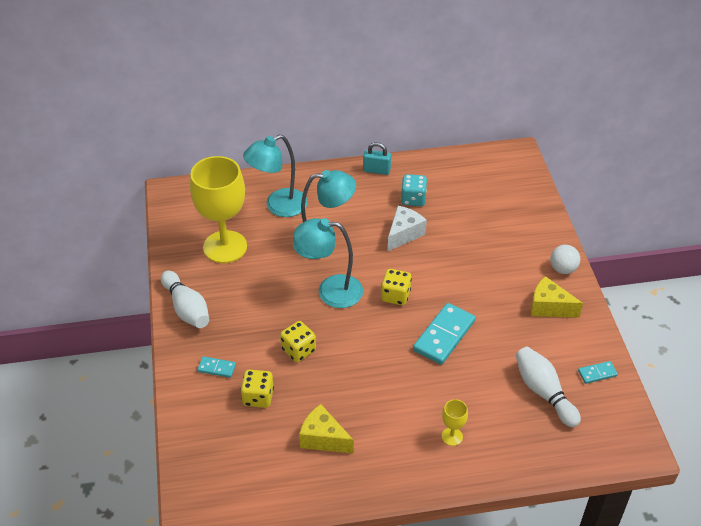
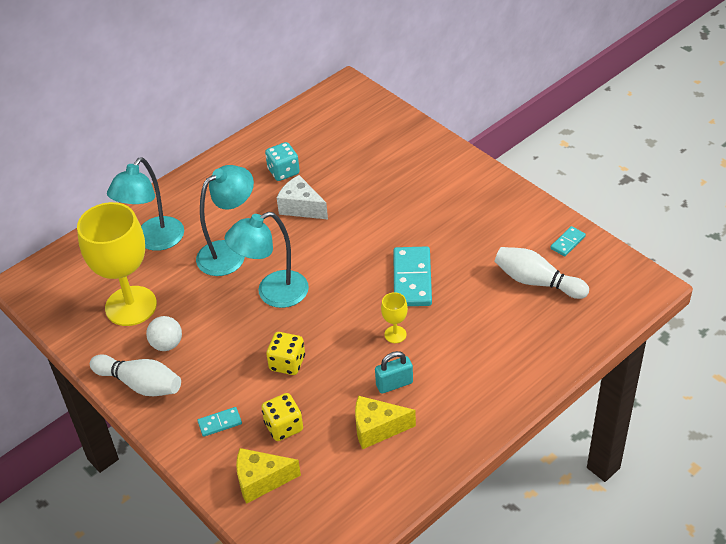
camera: 30 degrees left, 0 degrees up
(376, 170) = (226, 162): turquoise padlock -> turquoise padlock (394, 384)
(395, 296) = (339, 266): yellow dice -> none
(404, 234) = (301, 207): white cheese -> white cheese turned 60 degrees counterclockwise
(452, 436) = (490, 362): yellow goblet -> yellow goblet (395, 334)
(549, 307) = (483, 207): yellow cheese -> yellow cheese (261, 481)
(563, 269) = (469, 169): white ball -> white ball (167, 344)

